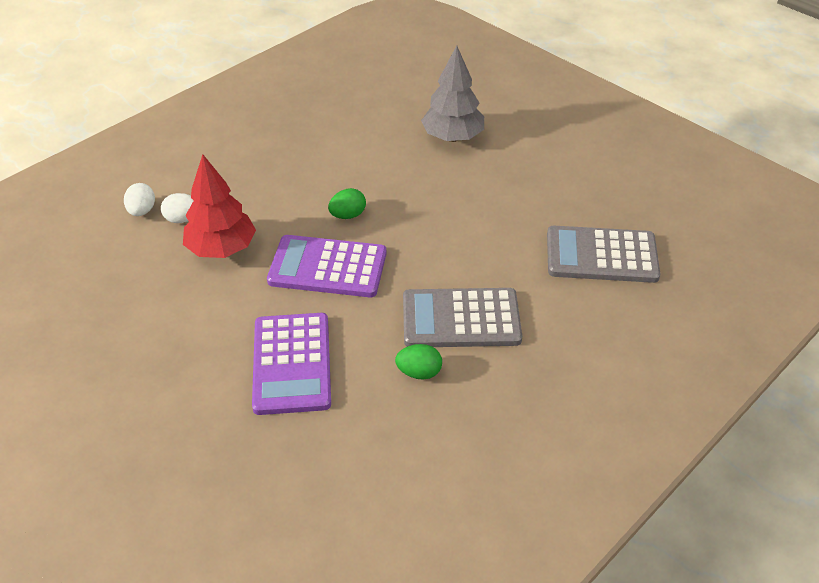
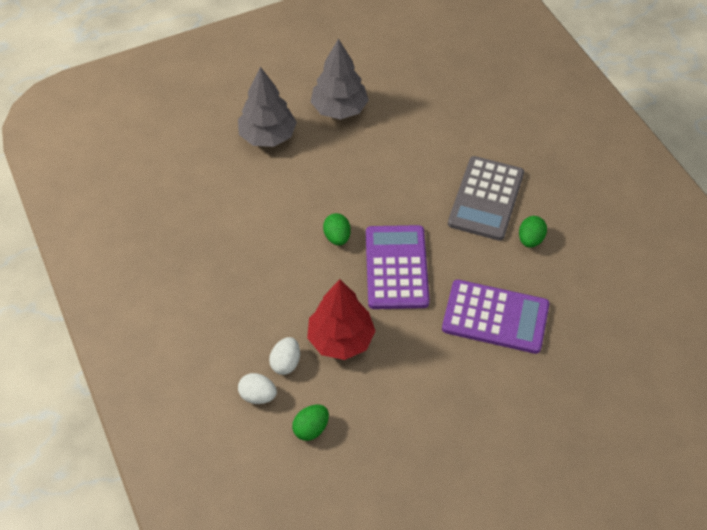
camera: 70 degrees left, 10 degrees up
(113, 254) = (311, 428): none -> green egg
(327, 267) = (396, 267): purple calculator -> purple calculator turned 150 degrees clockwise
(521, 175) = (339, 109): none -> grey tree
(601, 255) = (452, 96): grey calculator -> none

